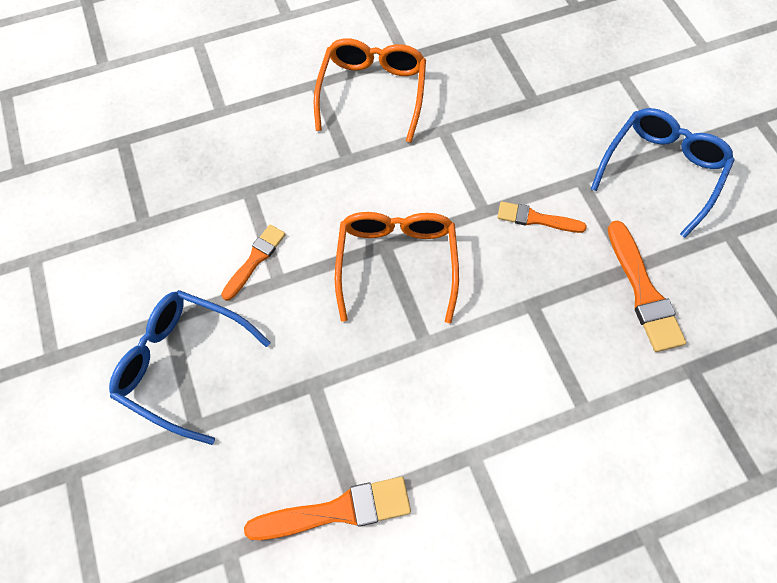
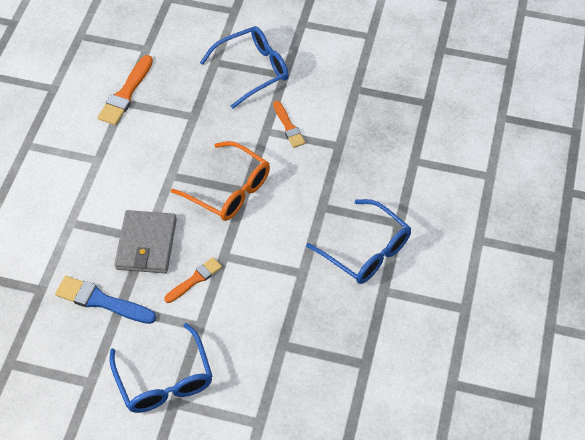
camera: 125 degrees right, 10 degrees down
(372, 92) = (366, 251): orange glasses -> blue glasses
(538, 299) = (146, 244): none -> grey wallet
(643, 291) = (101, 301): orange brush -> blue brush

